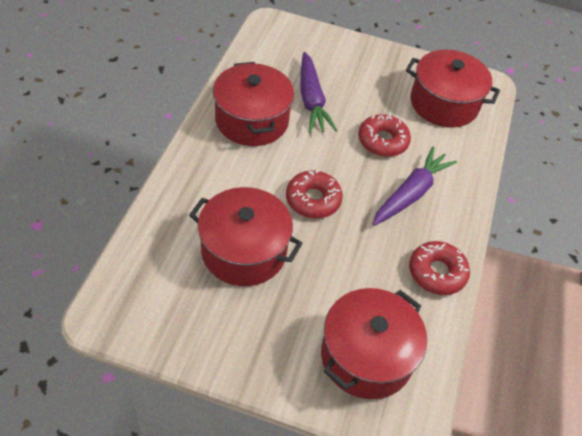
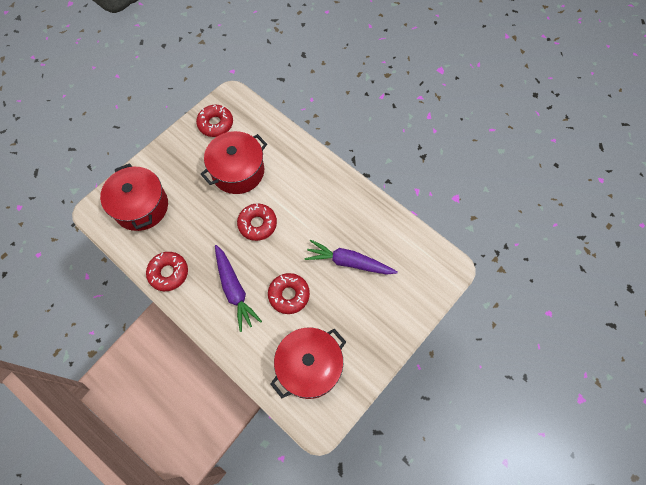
camera: 120 degrees right, 15 degrees up
(169, 315) = (215, 124): none -> red donut
(252, 120) = (342, 213): red pot -> none

